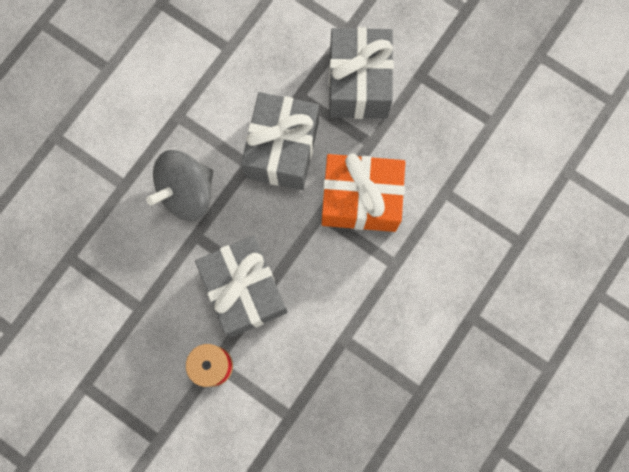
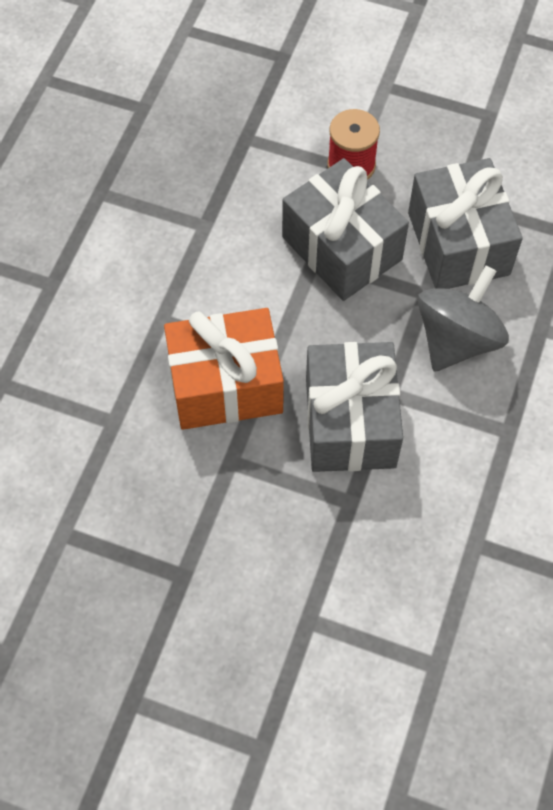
camera: 165 degrees right, 15 degrees down
(358, 84) = (270, 540): grey gift -> grey gift (458, 243)

